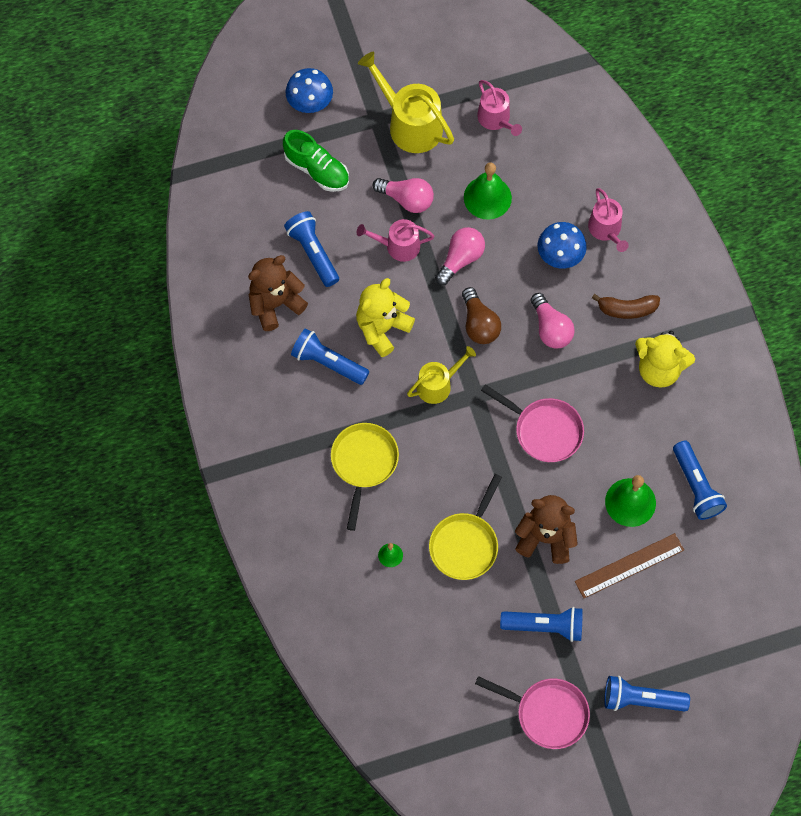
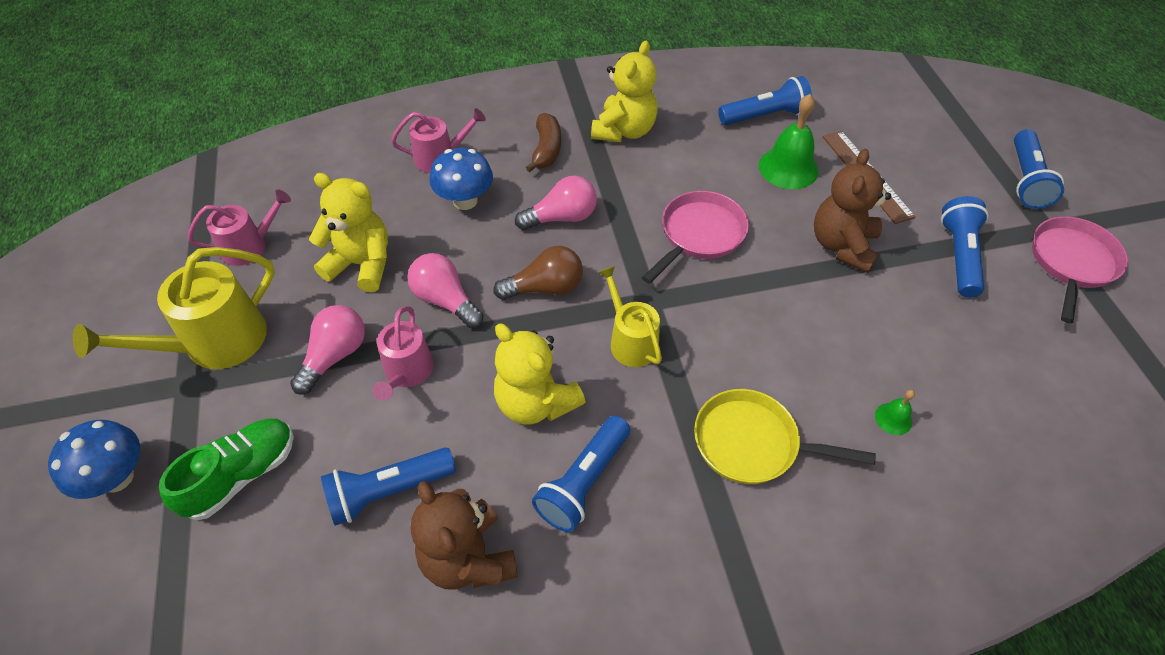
camera: 85 degrees left, 15 degrees down
(465, 544) = (863, 328): yellow pan -> none
(487, 197) = (361, 264): green bell -> yellow teddy bear

